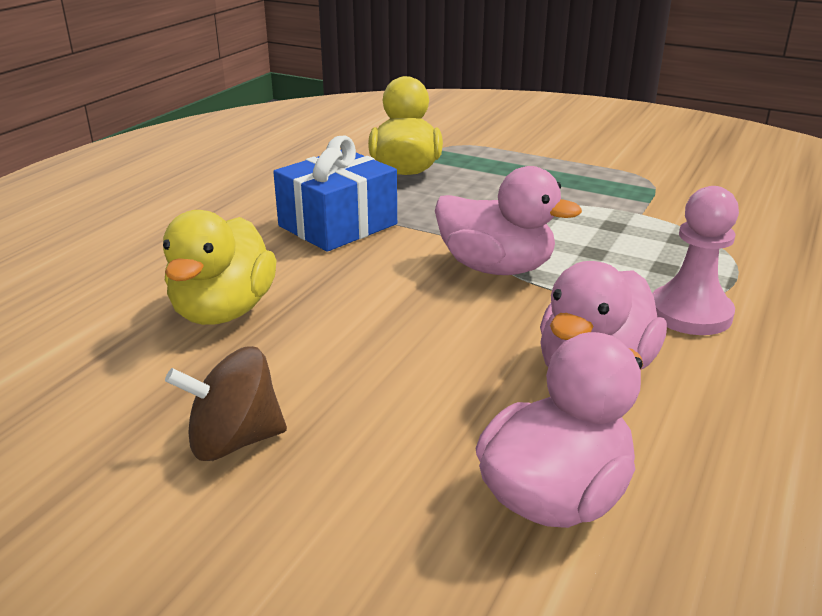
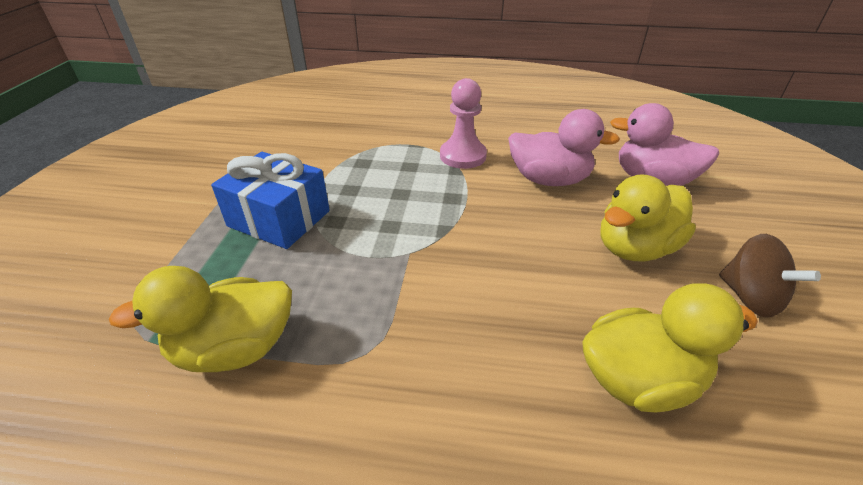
camera: 110 degrees left, 10 degrees up
(338, 225) = (419, 360): blue gift -> blue gift (279, 218)
(387, 387) = (635, 248): none -> yellow duck
(496, 268) = (451, 233): pink duck -> none

